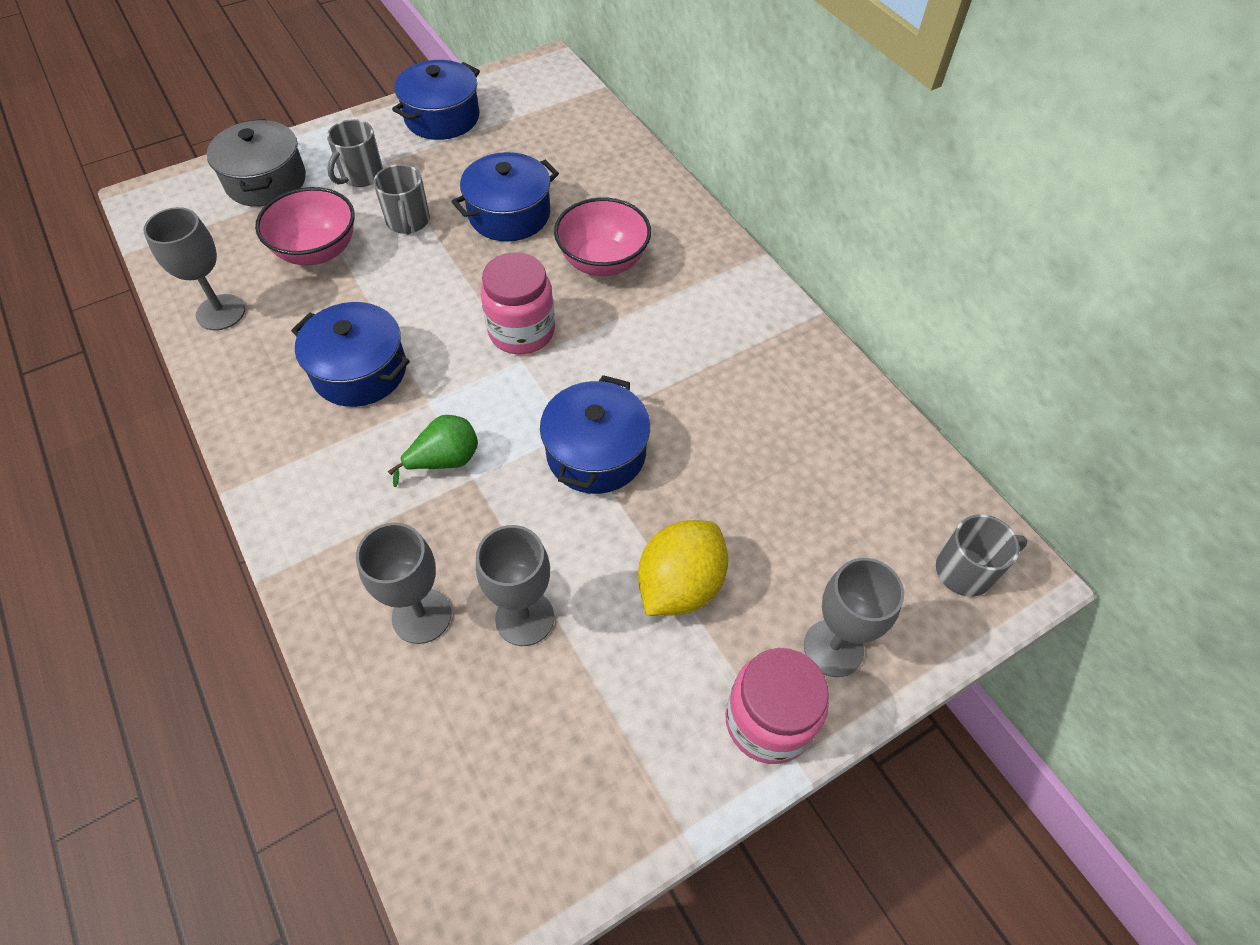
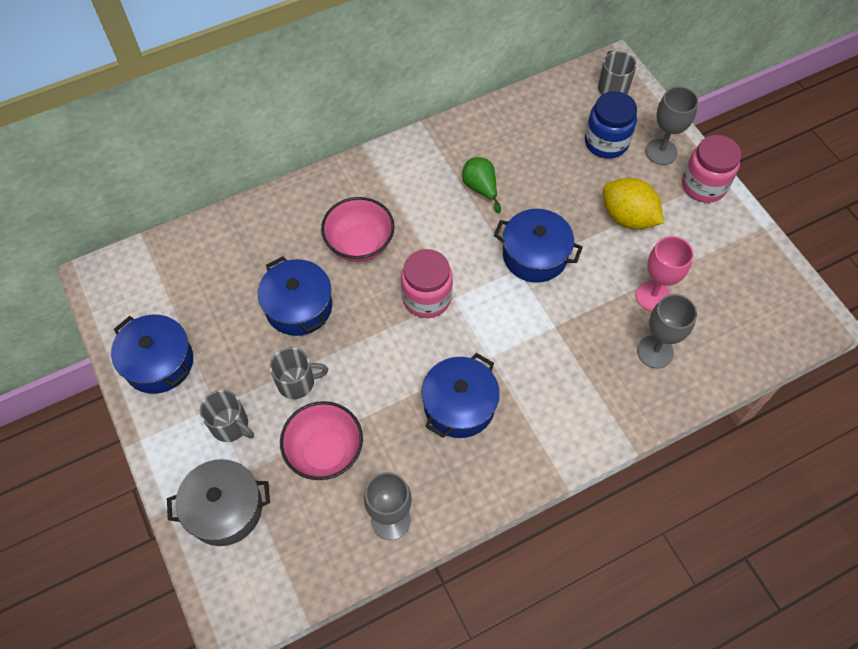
camera: 85 degrees left, 5 degrees up
(445, 460) = (540, 344): green pear -> green pear (480, 188)
(524, 618) = (653, 296): grey goblet -> pink goblet
(835, 557) = (606, 142): none -> blue jar

